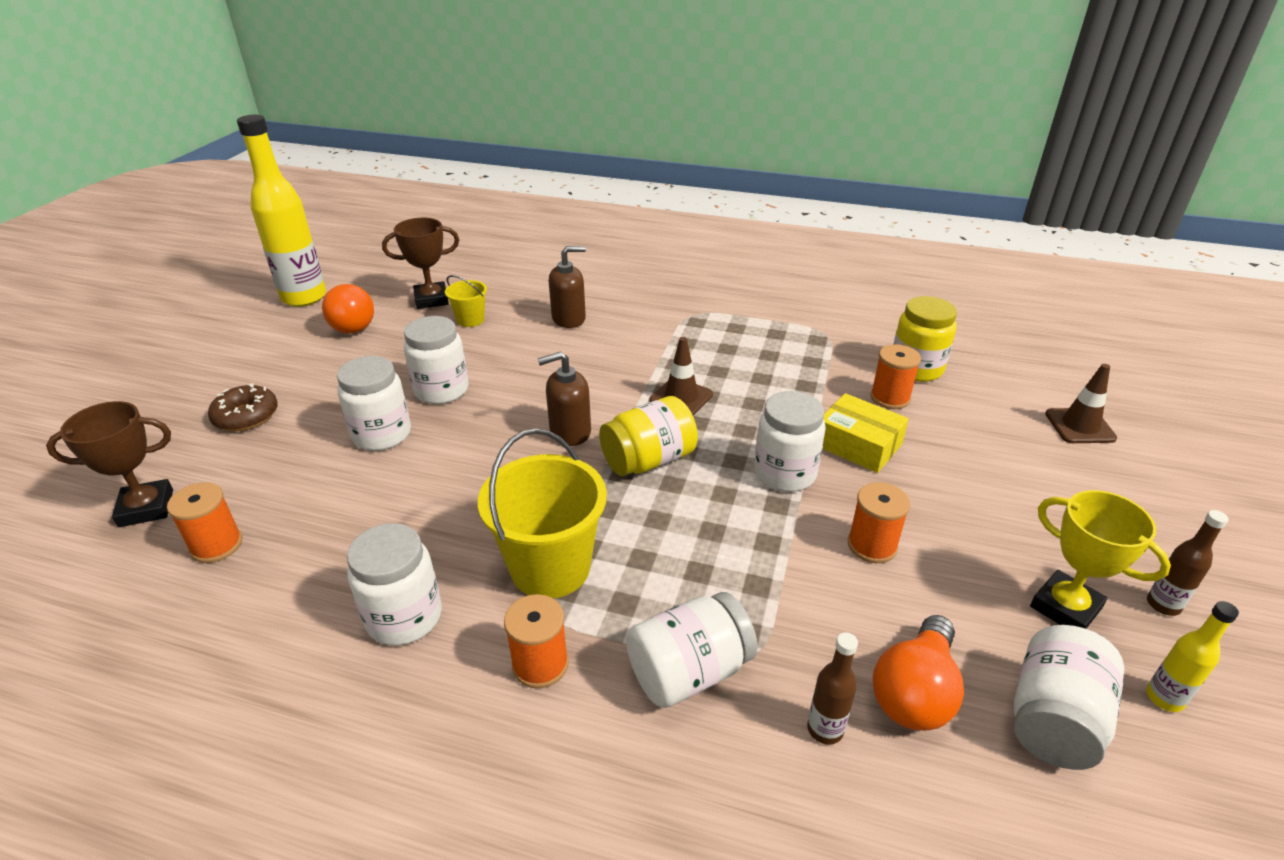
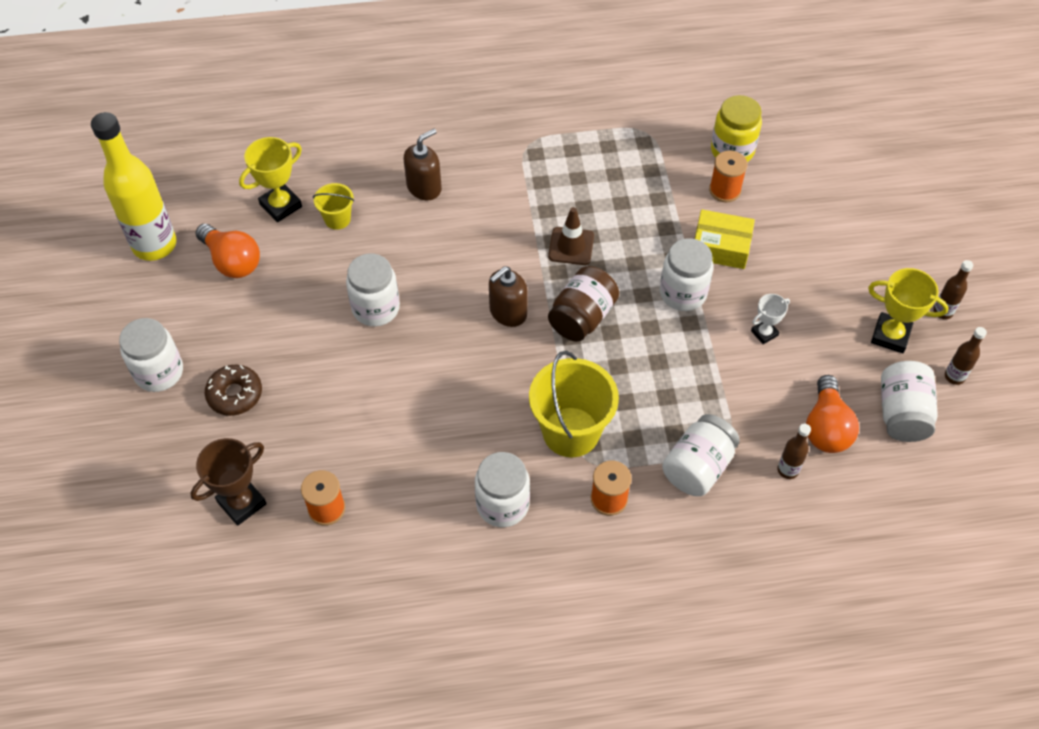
camera: 25 degrees left, 20 degrees up
(382, 434) = (364, 370): white jar -> white jar (159, 372)
(431, 299) = (281, 206): brown trophy -> yellow trophy
(648, 460) = (582, 317): yellow jar -> brown jar
(872, 545) = (764, 333): orange spool -> white trophy
(1079, 426) = (863, 172): brown traffic cone -> none
(1164, 698) = (954, 376): yellow bottle -> brown bottle

